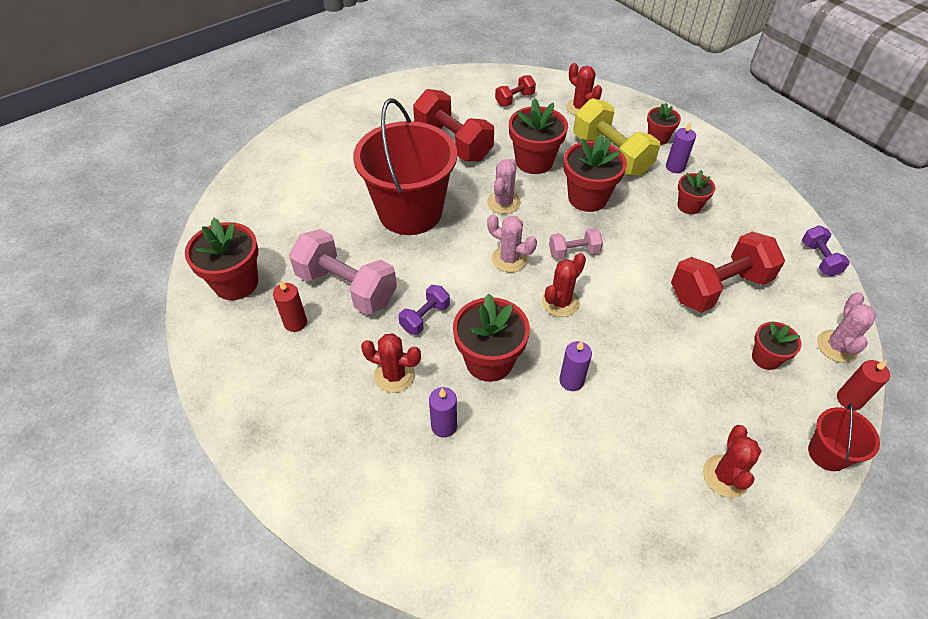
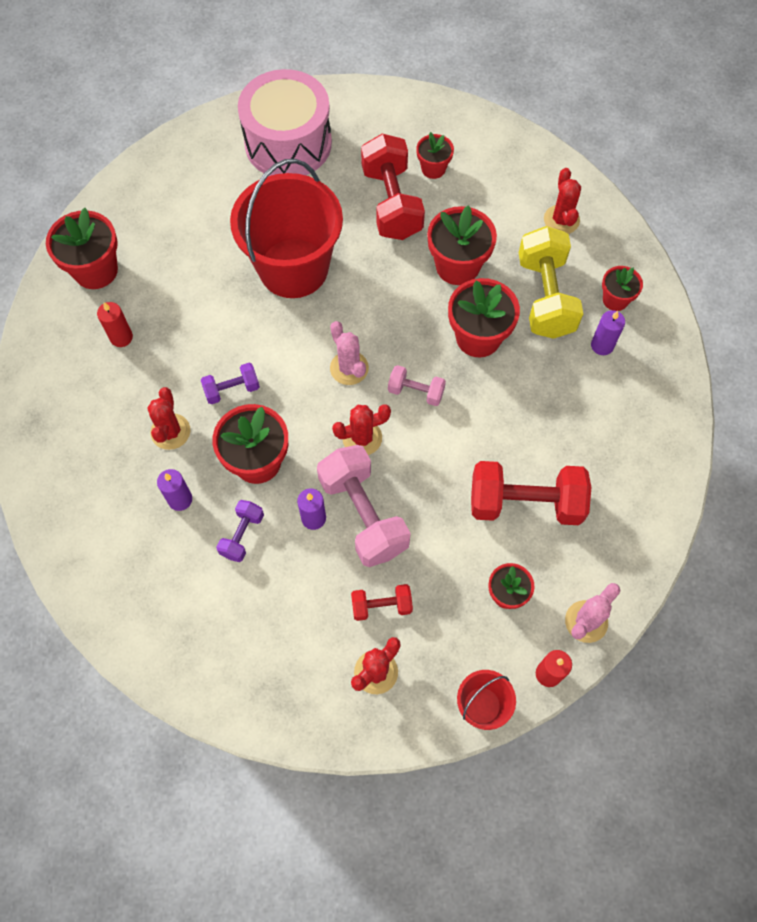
camera: 30 degrees right, 15 degrees up
(343, 136) = (288, 143): none -> pink drum
(346, 287) = (184, 323): pink dumbbell -> pink dumbbell (363, 515)
(394, 375) = (170, 432): red cactus -> red cactus turned 45 degrees clockwise
(503, 202) = (390, 301): pink cactus -> none
(514, 99) = (497, 174): red dumbbell -> red dumbbell (381, 606)
(689, 206) = (575, 399): red flower pot -> red flower pot (433, 169)
(819, 259) = (658, 527): purple dumbbell -> purple dumbbell (242, 535)

